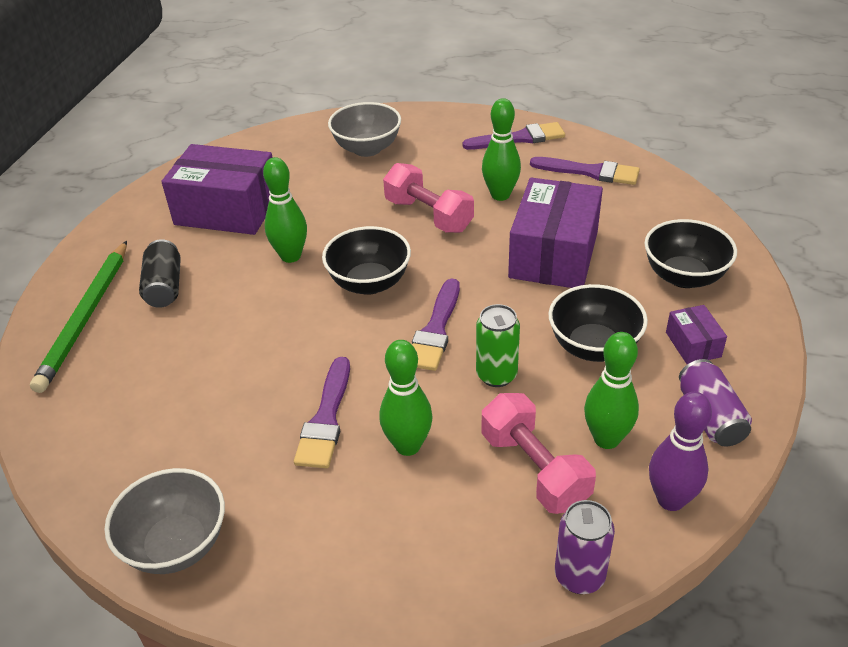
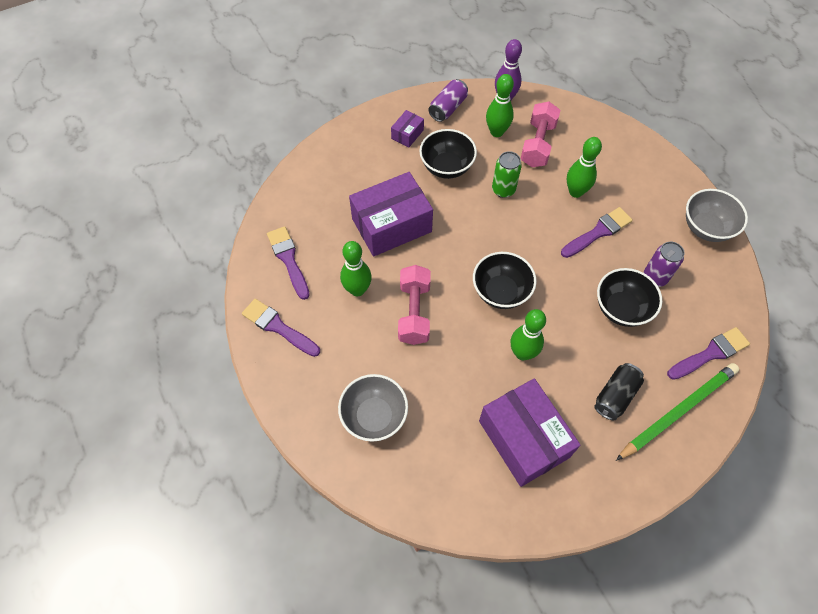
camera: 135 degrees left, 20 degrees up
(435, 330) = (501, 234): purple brush -> purple brush (710, 353)
(579, 576) = (566, 105): purple can -> purple can (655, 277)
(684, 276) = (357, 162): black bowl -> black bowl (621, 308)

